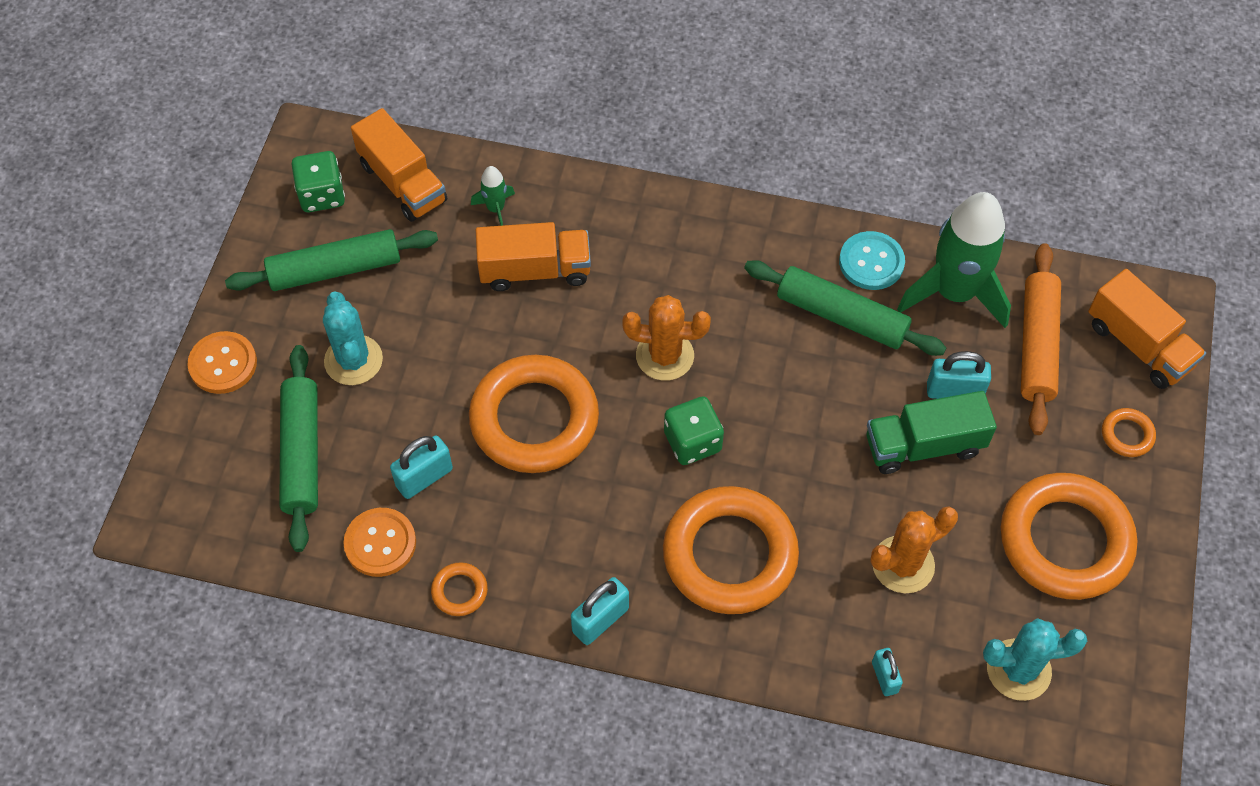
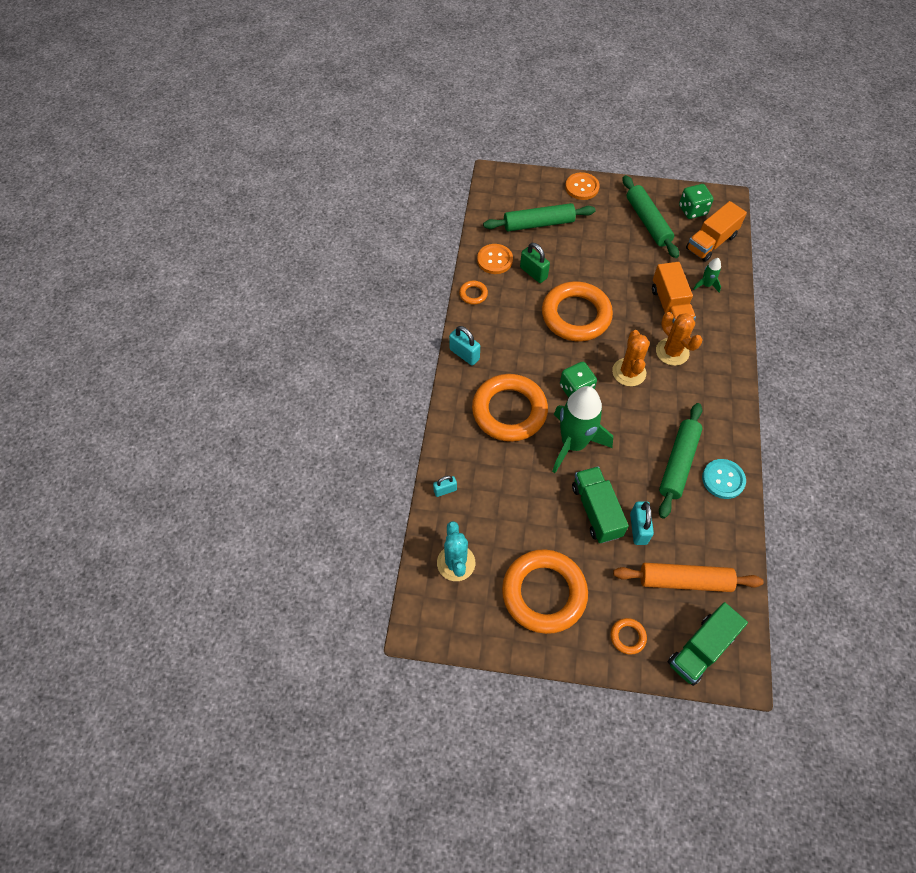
camera: 85 degrees right, 0 degrees up
(353, 360) = (595, 236): turquoise cactus -> none
(424, 477) = (533, 273): turquoise padlock -> green padlock
(903, 564) = (515, 499): orange cactus -> orange cactus (672, 352)
(954, 292) = (713, 529): green rocket -> green rocket (573, 443)
(1138, 345) = (701, 649): orange truck -> green truck

